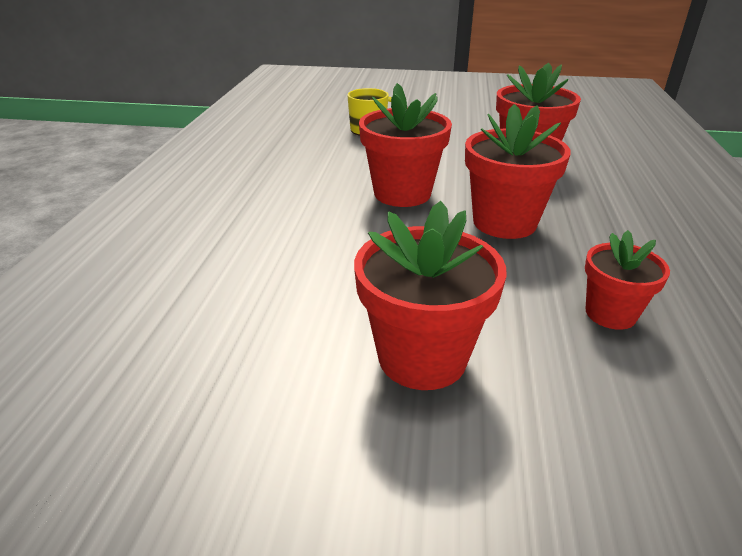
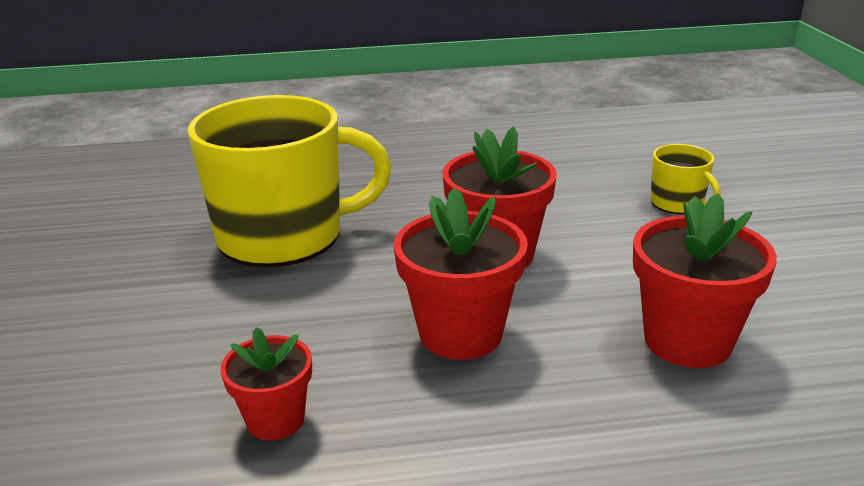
camera: 75 degrees right, 5 degrees down
(302, 287) = (284, 236): none -> yellow mug
(422, 357) = (193, 307): red flower pot -> none

